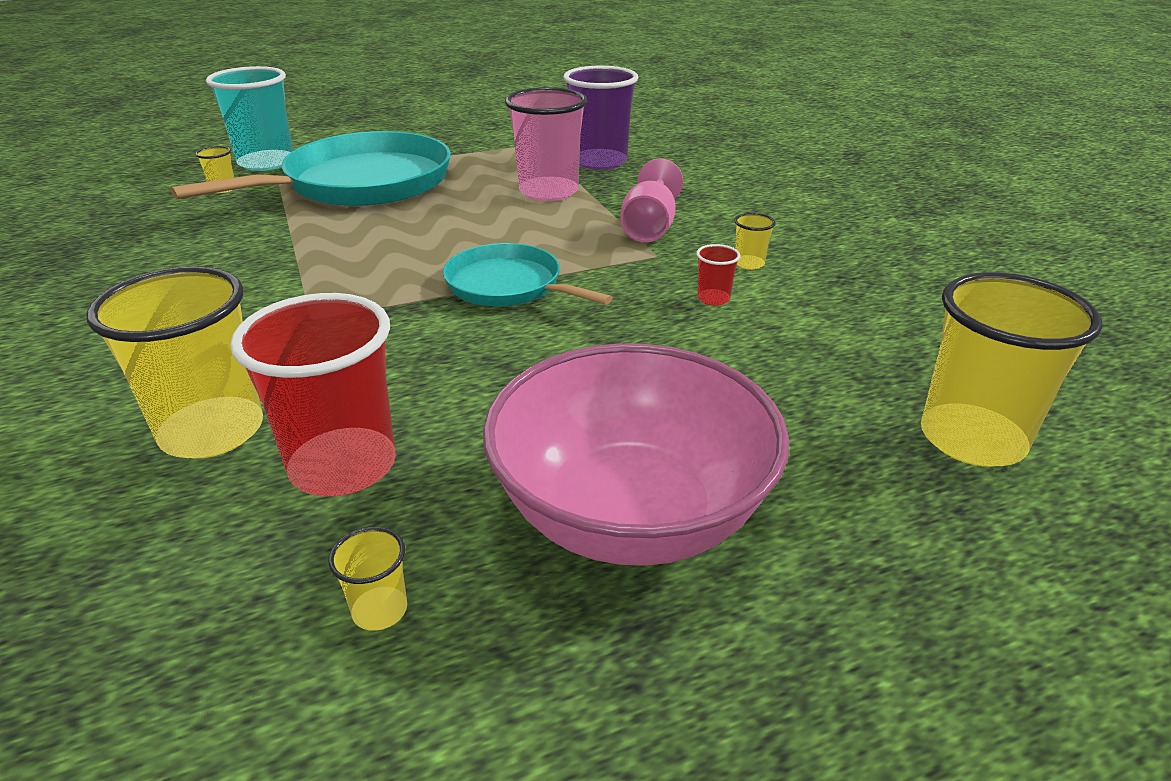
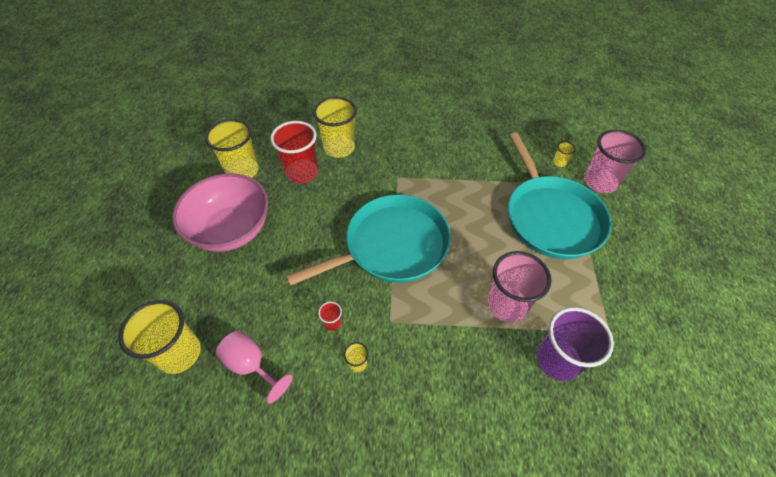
camera: 115 degrees right, 20 degrees up
(266, 162) = (600, 182): turquoise cup -> pink cup
(380, 610) = (242, 171): yellow cup -> yellow cup, size x2.36
(508, 286) = (391, 246): turquoise pan -> turquoise pan, size x1.81
(649, 228) = (428, 336): pink goblet -> pink goblet (251, 365)

